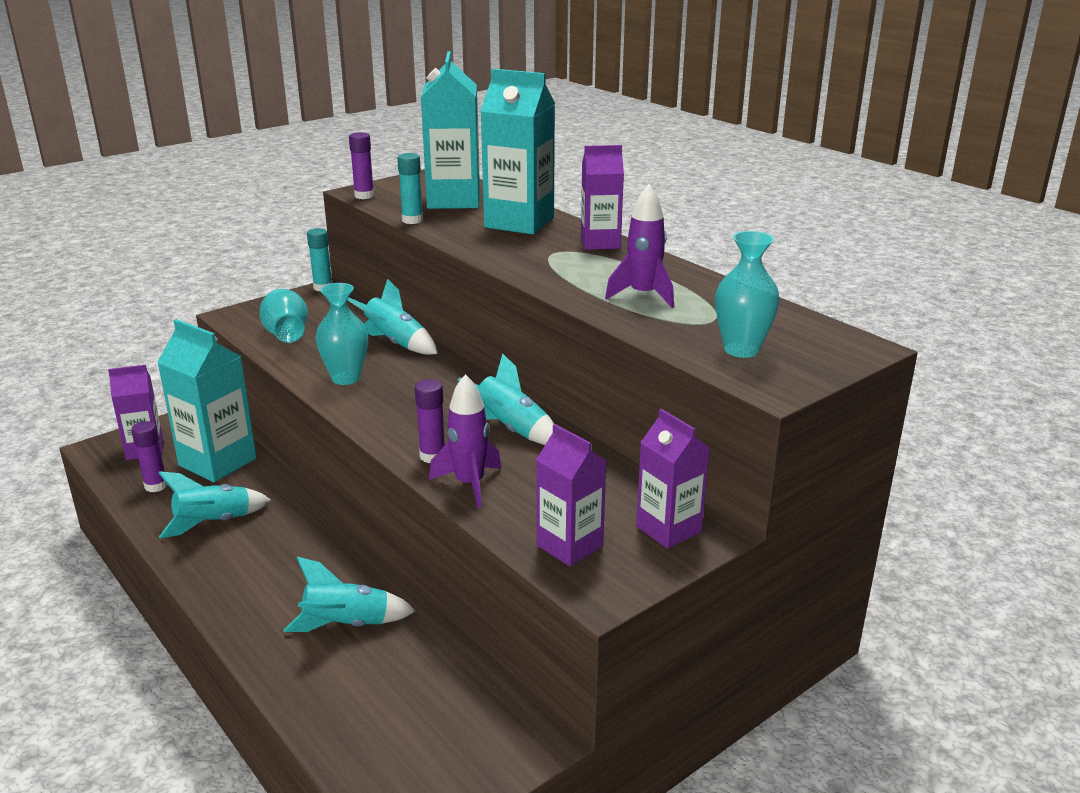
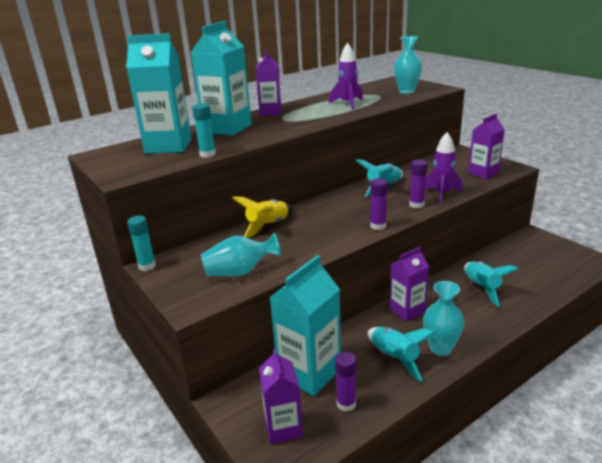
camera: 85 degrees left, 0 degrees up
(346, 378) = (321, 238): turquoise vase -> turquoise vase (440, 348)
(364, 196) = (135, 174): purple glue stick -> purple glue stick (378, 226)
(395, 343) = (268, 226): turquoise rocket -> yellow rocket
(668, 529) = (461, 157): purple carton -> purple carton (407, 310)

